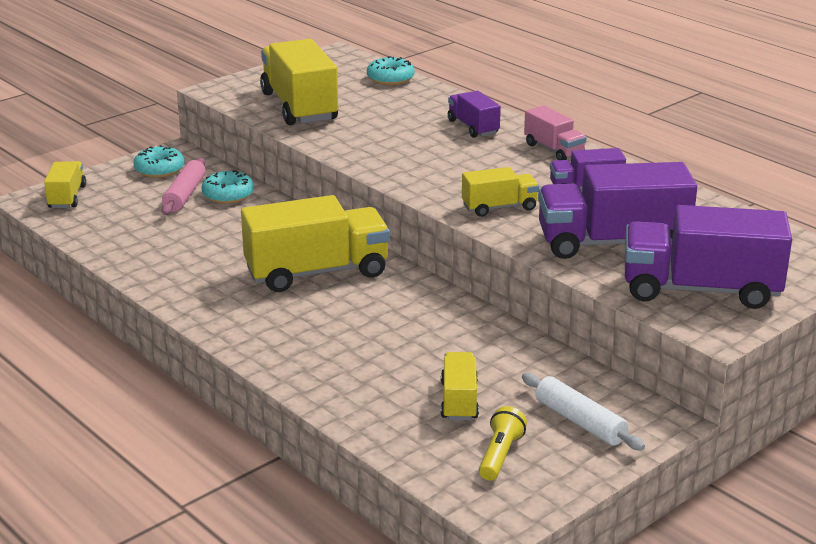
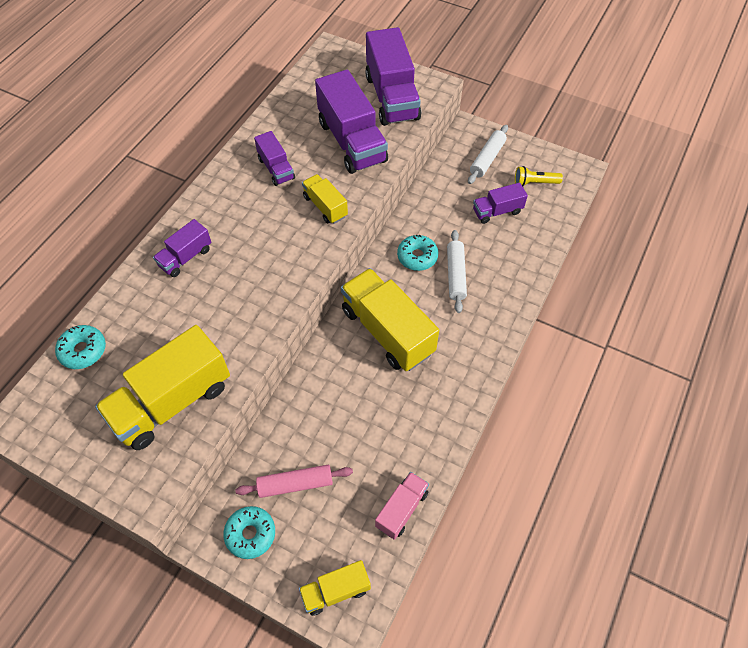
camera: 110 degrees left, 30 degrees up
(228, 195) = (285, 447): turquoise donut -> turquoise donut (417, 257)
(366, 337) = (455, 275): none -> white rolling pin
(459, 401) = (497, 211): yellow truck -> purple truck
(554, 150) = (216, 198): pink truck -> pink truck (401, 509)

